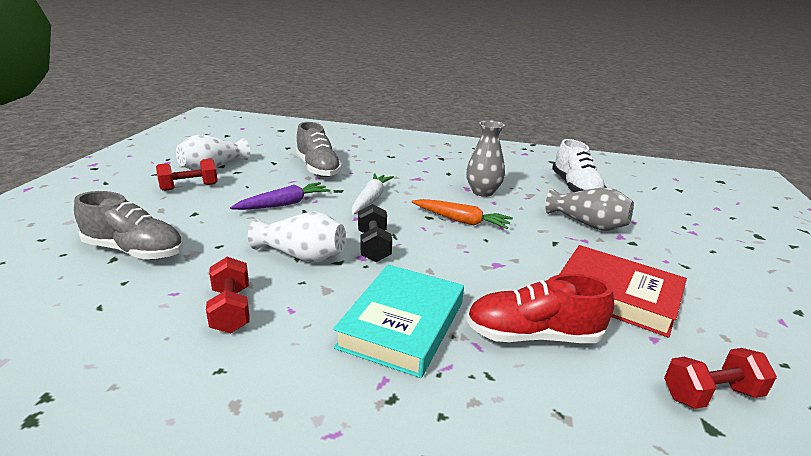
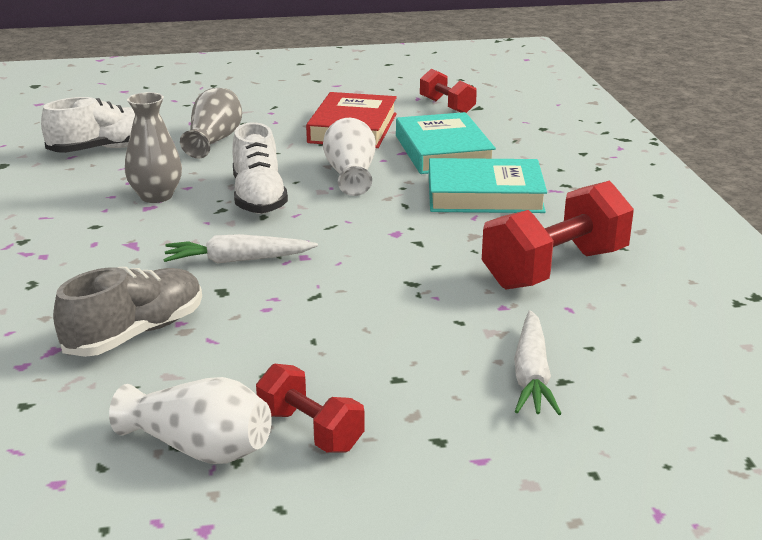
camera: 110 degrees left, 0 degrees up
(135, 251) = (531, 374): grey shoe -> white carrot
(231, 310) = (555, 269): red dumbbell -> red dumbbell, size x1.75
(283, 204) = (305, 318): purple carrot -> none
(302, 255) = (426, 264): white vase -> white vase (350, 174)
(373, 246) = (367, 232): black dumbbell -> none
(461, 220) = (258, 198): orange carrot -> white shoe
(532, 335) = (443, 151): red shoe -> turquoise book

